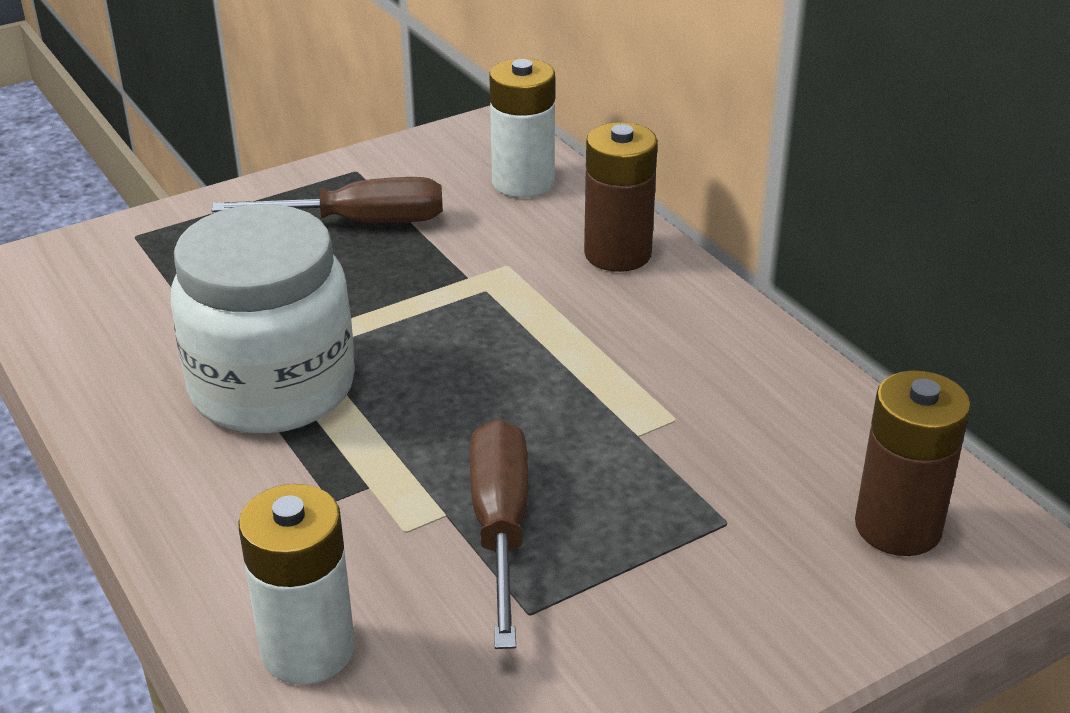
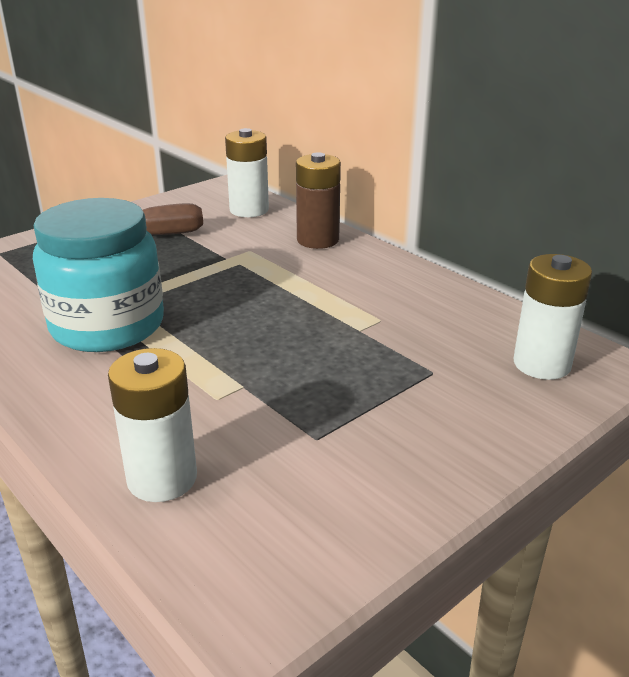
camera: 10 degrees left, 5 degrees down
(272, 388) = (107, 326): white jar -> turquoise jar
(500, 527) = (283, 389): brown screwdriver -> none
(898, 527) = (542, 364): brown battery -> white battery

